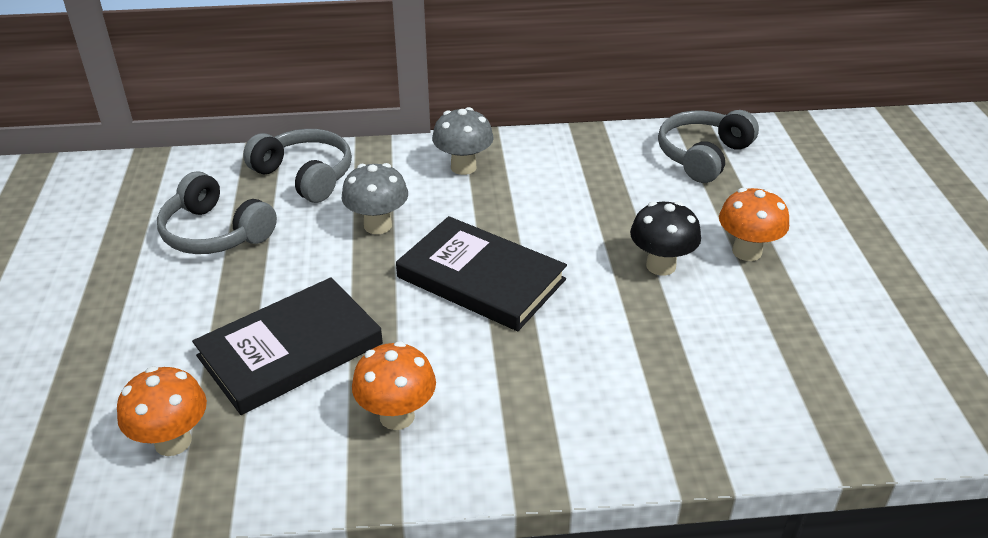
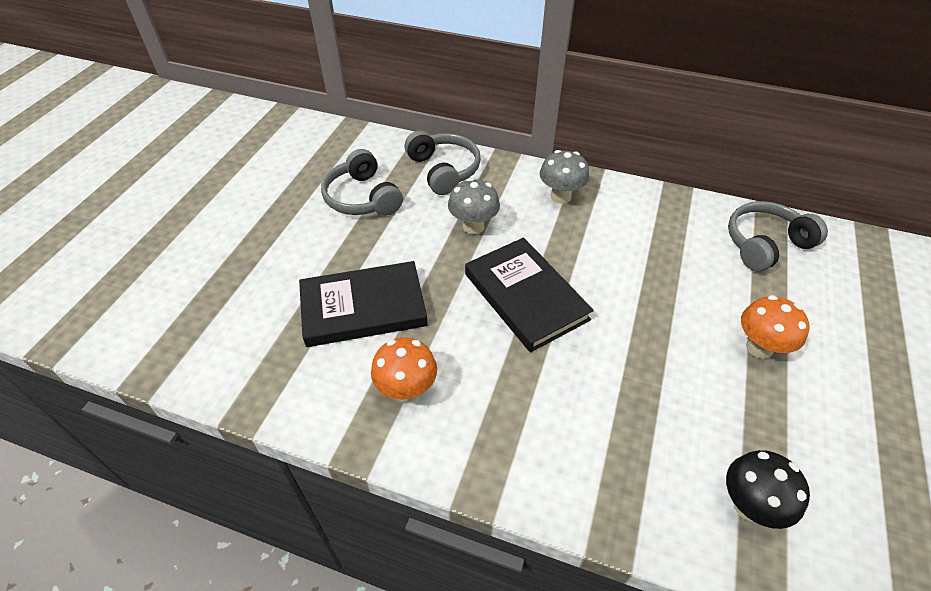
camera: 25 degrees right, 10 degrees up
(173, 441) = (255, 350): orange mushroom -> none
(661, 266) = (675, 335): black mushroom -> black mushroom (749, 506)

